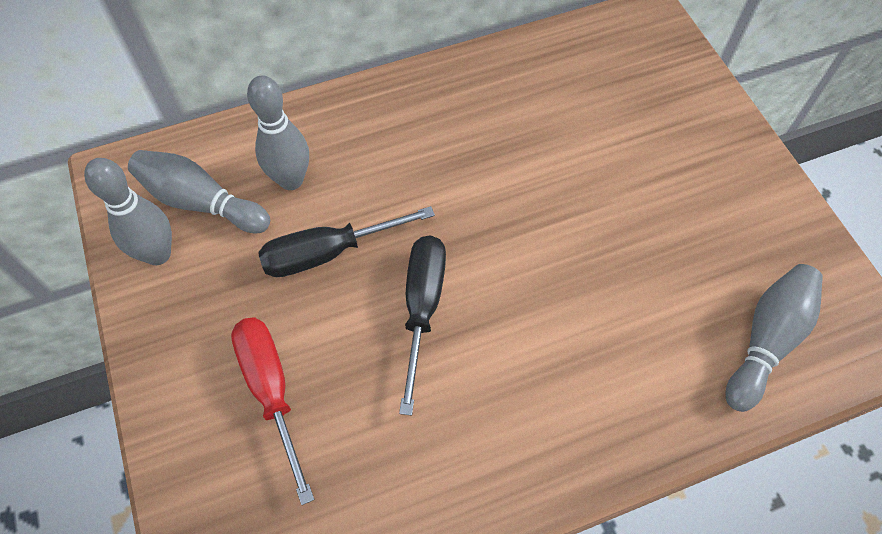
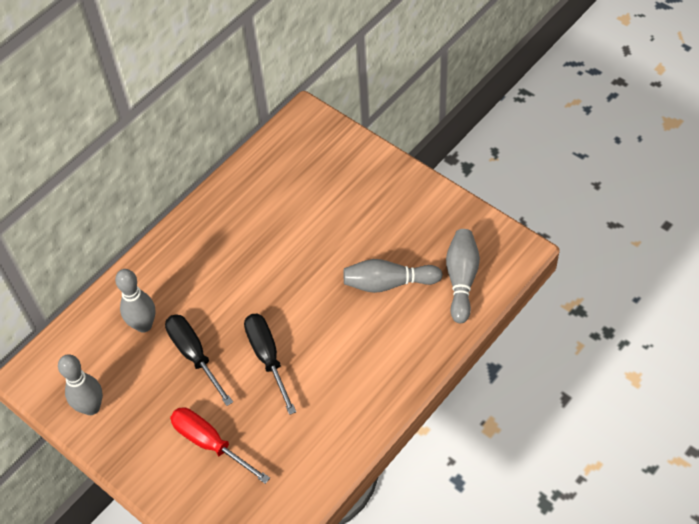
camera: 25 degrees left, 5 degrees down
(201, 202) = (96, 365): grey bowling pin -> grey bowling pin (388, 283)
(328, 253) = (194, 355): black screwdriver -> black screwdriver turned 105 degrees clockwise

